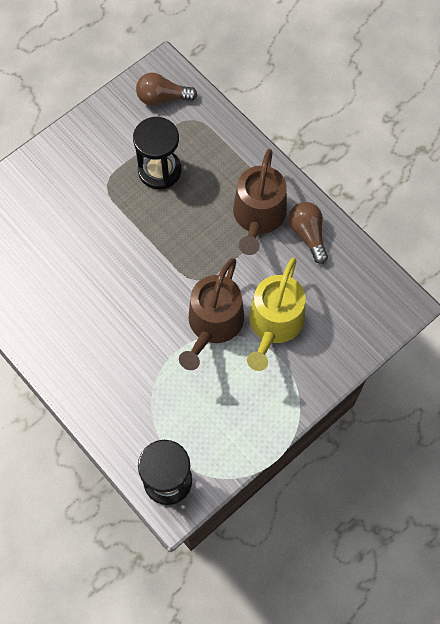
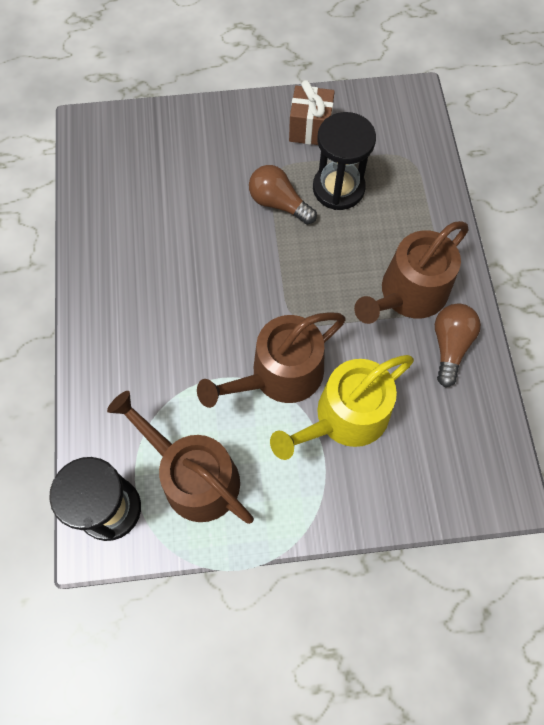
camera: 35 degrees right, 0 degrees up
(108, 138) = (310, 129): none -> brown gift
(162, 98) = (393, 121): brown light bulb -> brown light bulb (279, 203)
(206, 424) = (193, 476): none -> brown watering can

